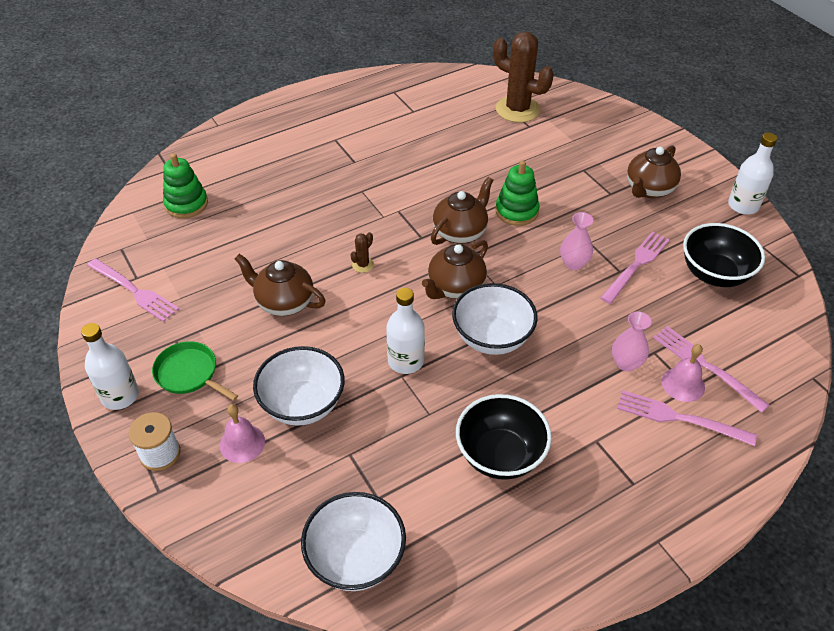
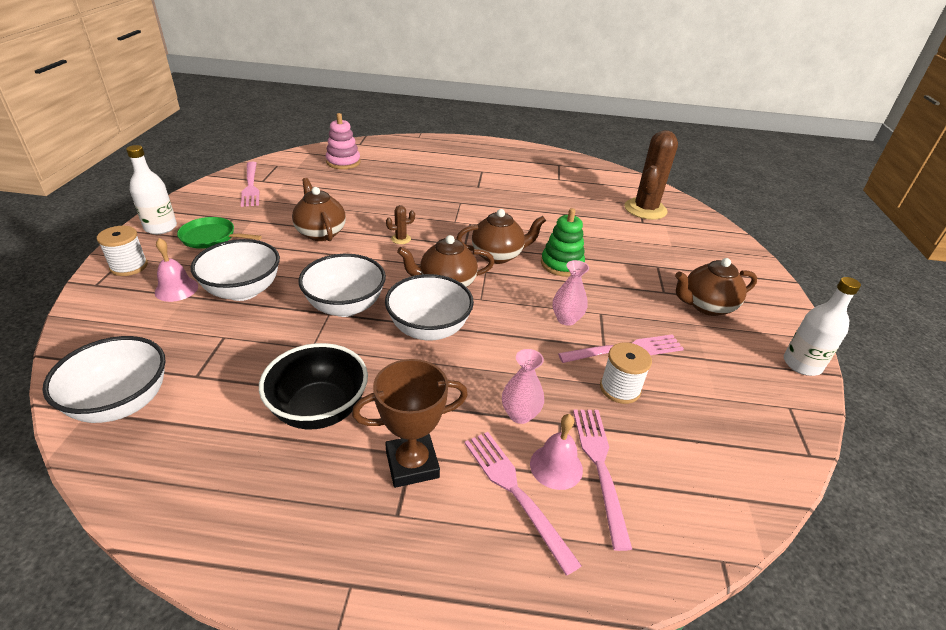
camera: 35 degrees right, 10 degrees down
(186, 204) = (343, 162): green stacking toy -> pink stacking toy
(189, 373) = (211, 237): green pan -> green pan turned 60 degrees counterclockwise
(406, 361) = (345, 306): white bottle -> white bowl
(517, 109) = (645, 209): brown cactus -> brown cactus turned 45 degrees clockwise
(604, 446) = (412, 464): none -> brown trophy
(662, 300) = (620, 389): none -> white spool
(714, 274) = (703, 399): black bowl -> none

